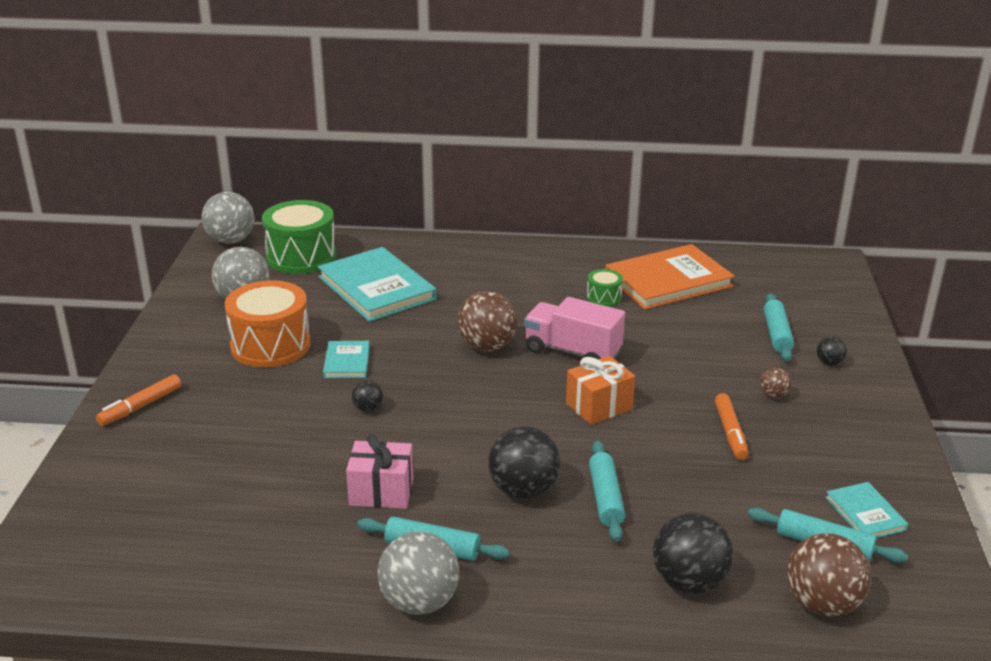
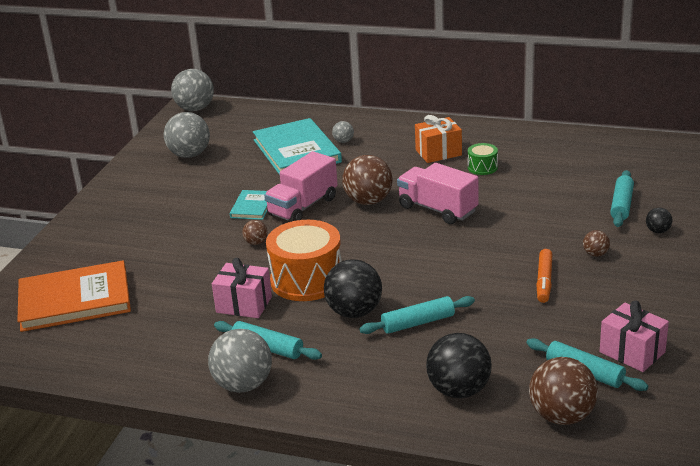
camera: 15 degrees right, 0 degrees up
(141, 406) = (87, 230): orange marker -> none
(270, 345) = (198, 191): orange drum -> orange drum (307, 280)
(301, 257) = (246, 124): green drum -> none
(368, 408) = (256, 243): black ball -> brown ball
(410, 358) = (303, 207): none -> pink truck
(429, 273) = (343, 141): none -> grey ball
(599, 406) = (442, 253): orange gift -> orange gift (438, 152)
(605, 498) = (418, 323): turquoise rolling pin -> turquoise rolling pin turned 60 degrees clockwise
(668, 281) = (544, 156): orange book -> orange book (75, 300)
(865, 513) = (632, 352): turquoise book -> pink gift

